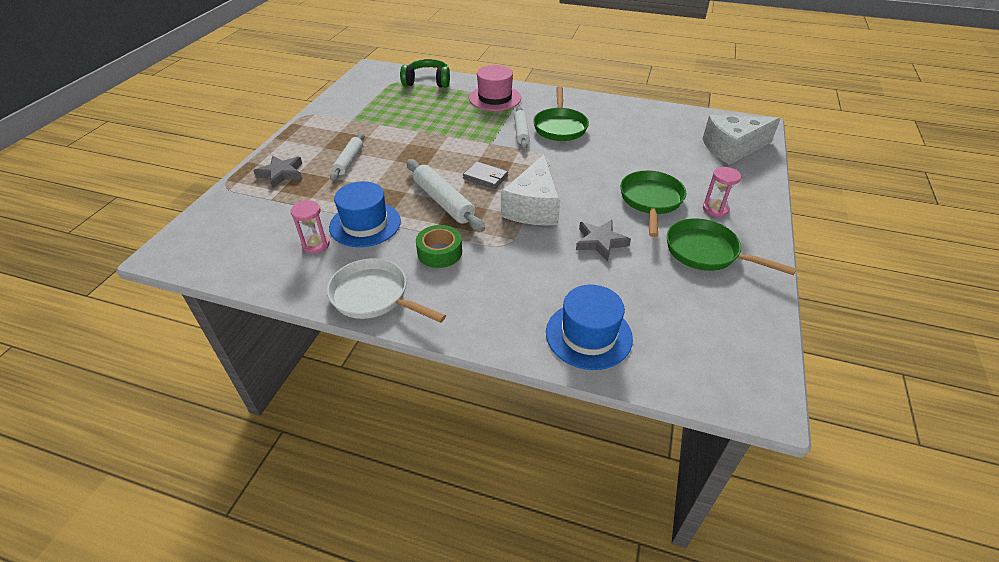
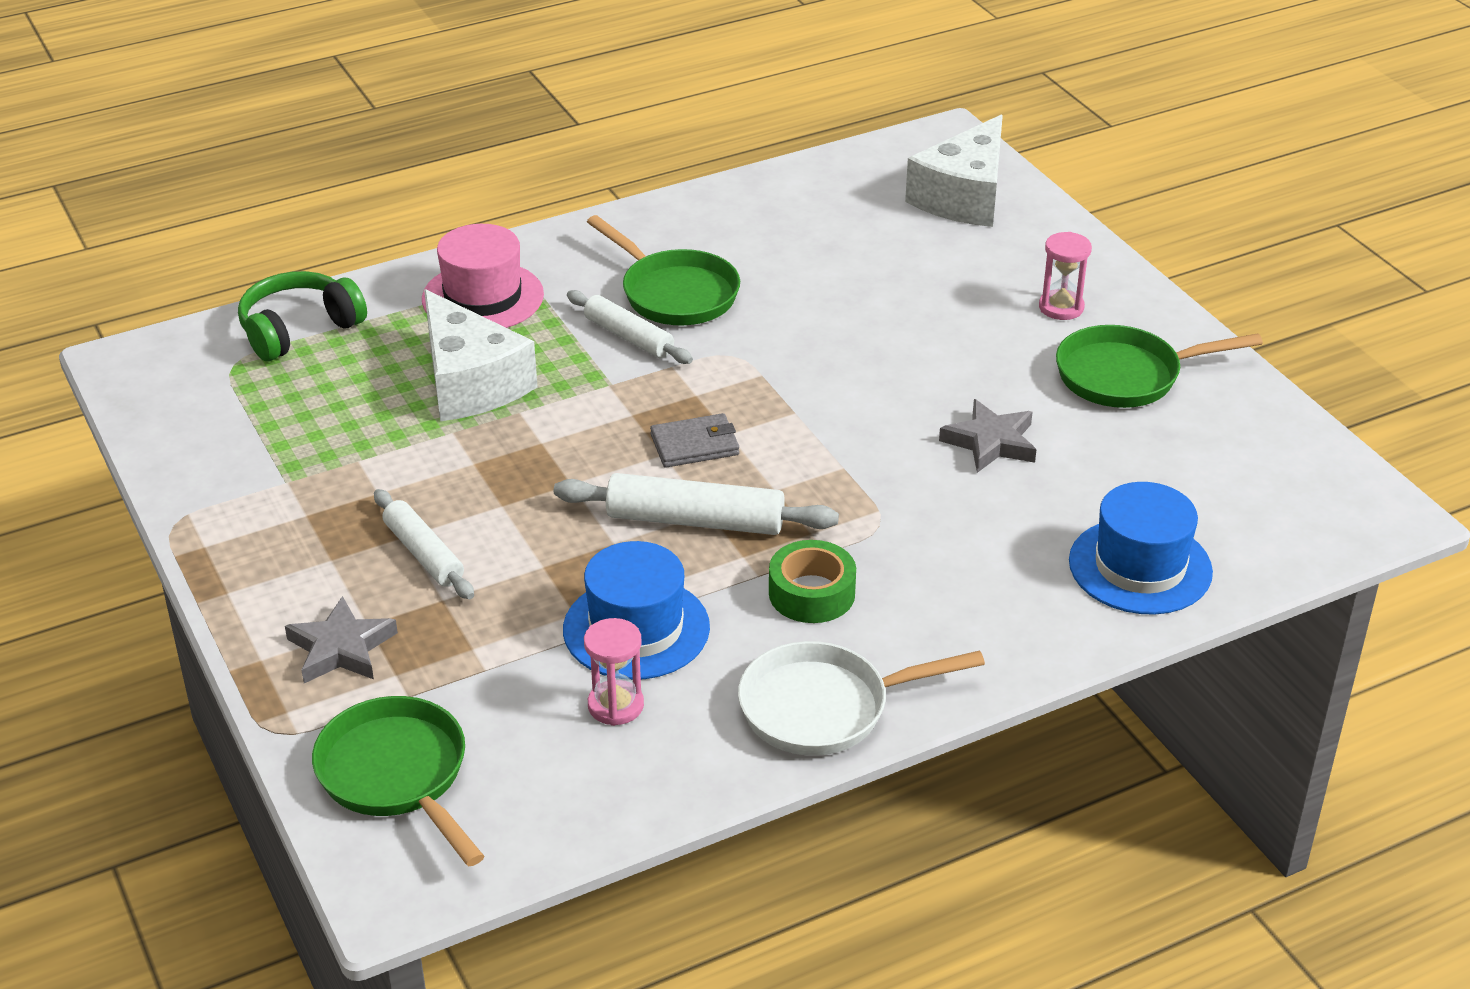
camera: 45 degrees left, 5 degrees down
(533, 207) = (833, 447): white cheese -> white cheese (470, 382)
(650, 201) = (970, 343): green pan -> green pan (397, 776)

